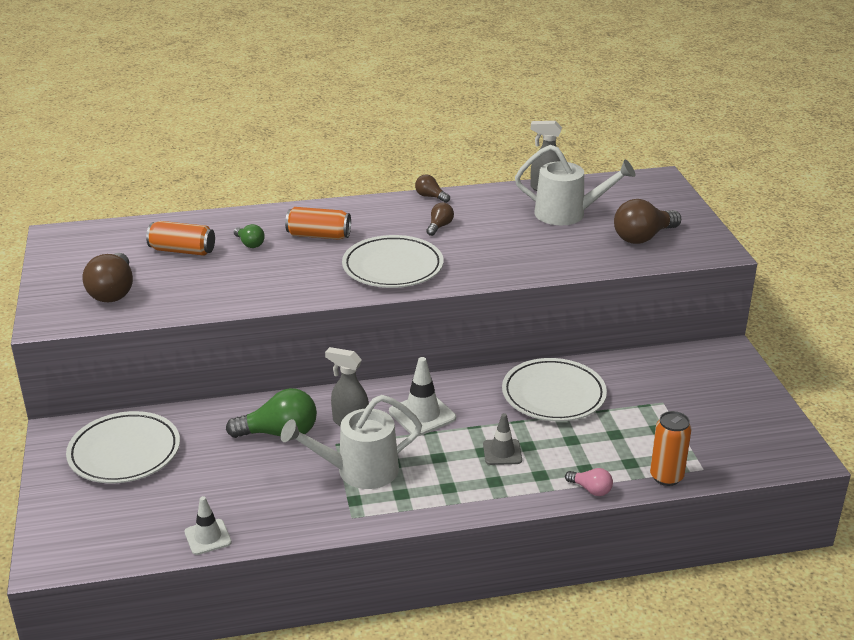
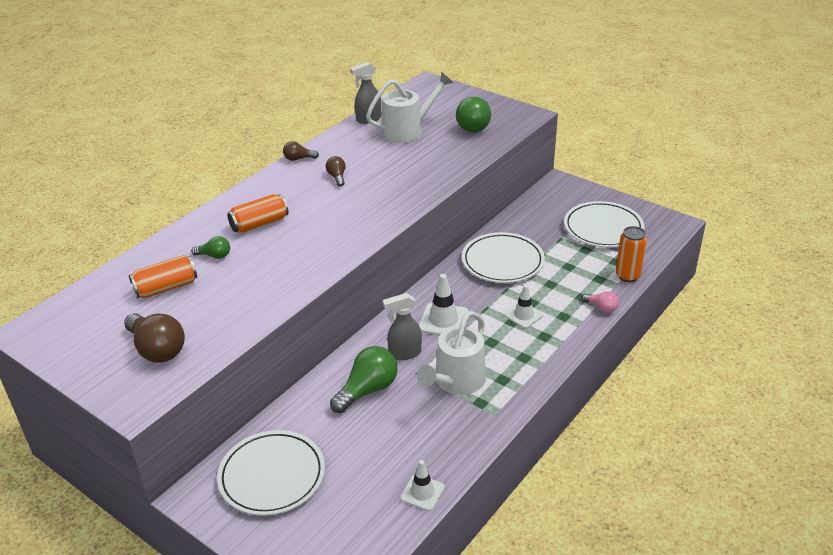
camera: 40 degrees left, 5 degrees up
(392, 267) = (348, 220): white plate -> white plate (603, 228)
(502, 452) = (523, 315): grey traffic cone -> white traffic cone
(591, 489) = (601, 308): pink light bulb -> pink light bulb turned 45 degrees clockwise
(643, 237) = (475, 125): brown light bulb -> green light bulb

